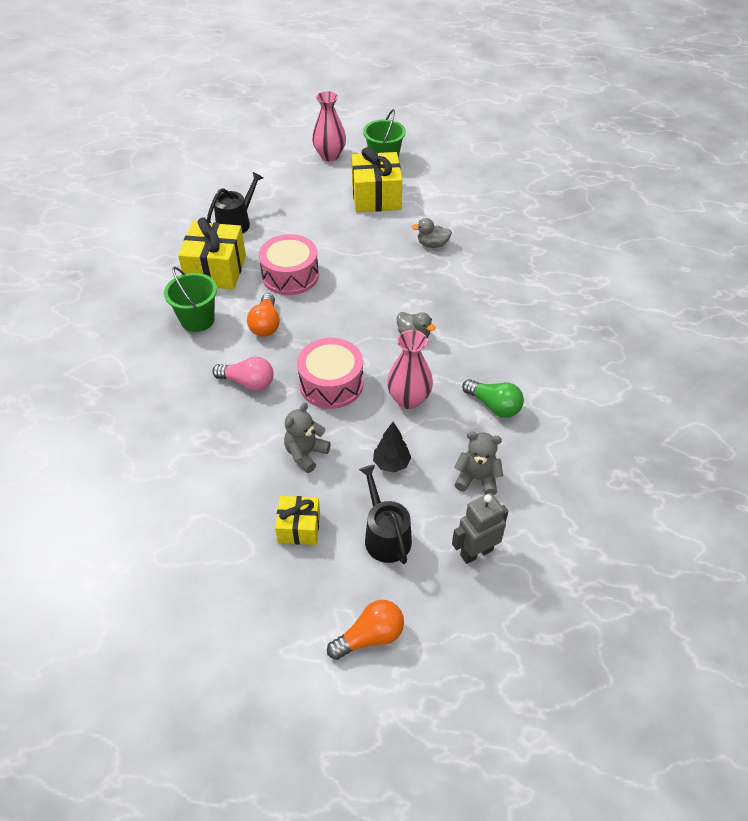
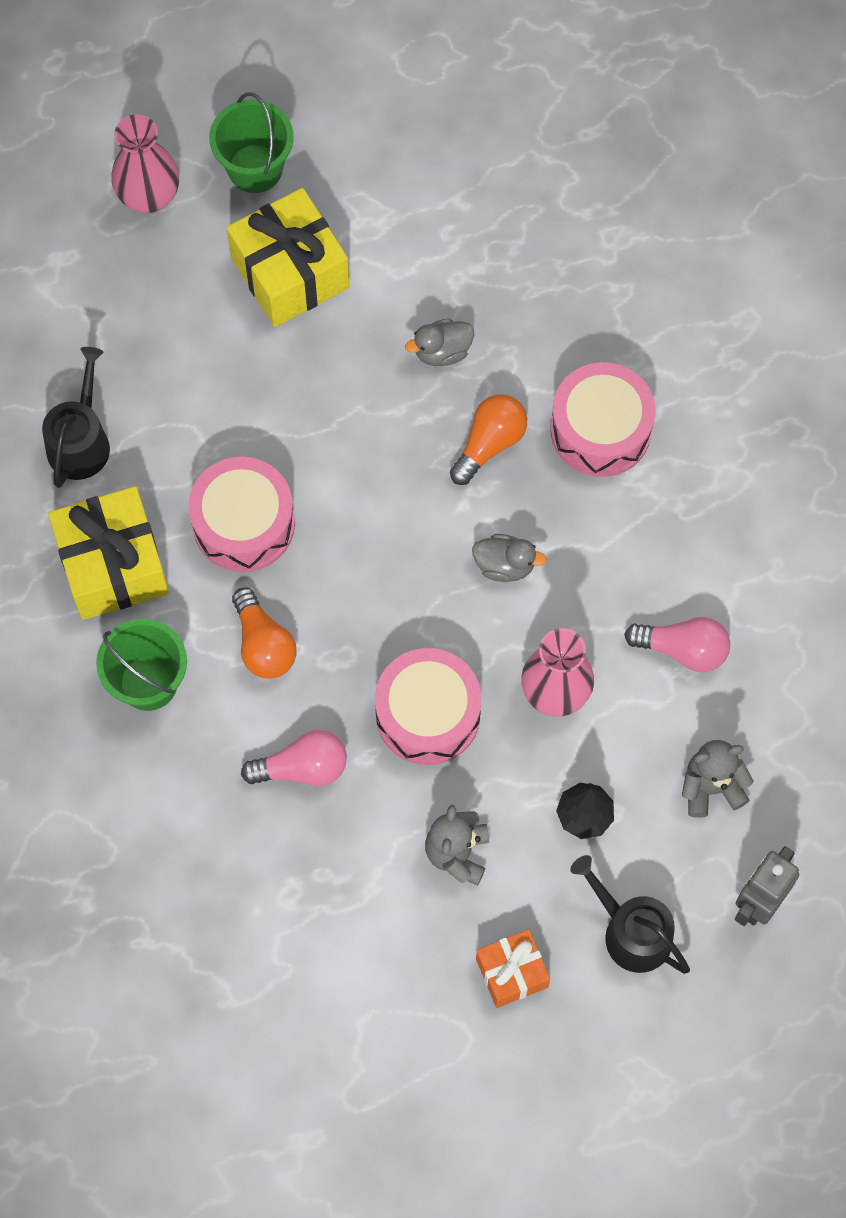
camera: 25 degrees left, 20 degrees up
(299, 527) = (512, 973): yellow gift -> orange gift
(370, 636) = (681, 1080): orange light bulb -> orange light bulb (489, 443)
(494, 406) = (682, 649): green light bulb -> pink light bulb
(498, 298) = (600, 430): none -> pink drum

